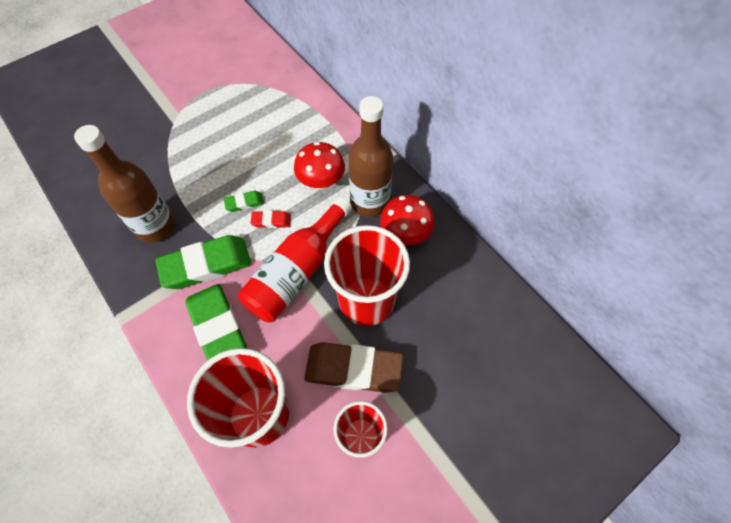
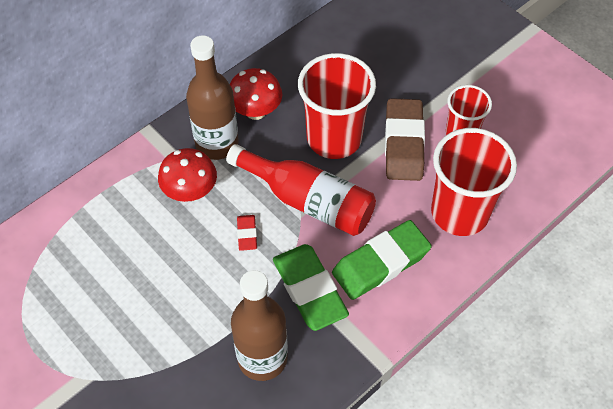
camera: 95 degrees left, 5 degrees down
(244, 203) = (223, 266): green eraser -> none

